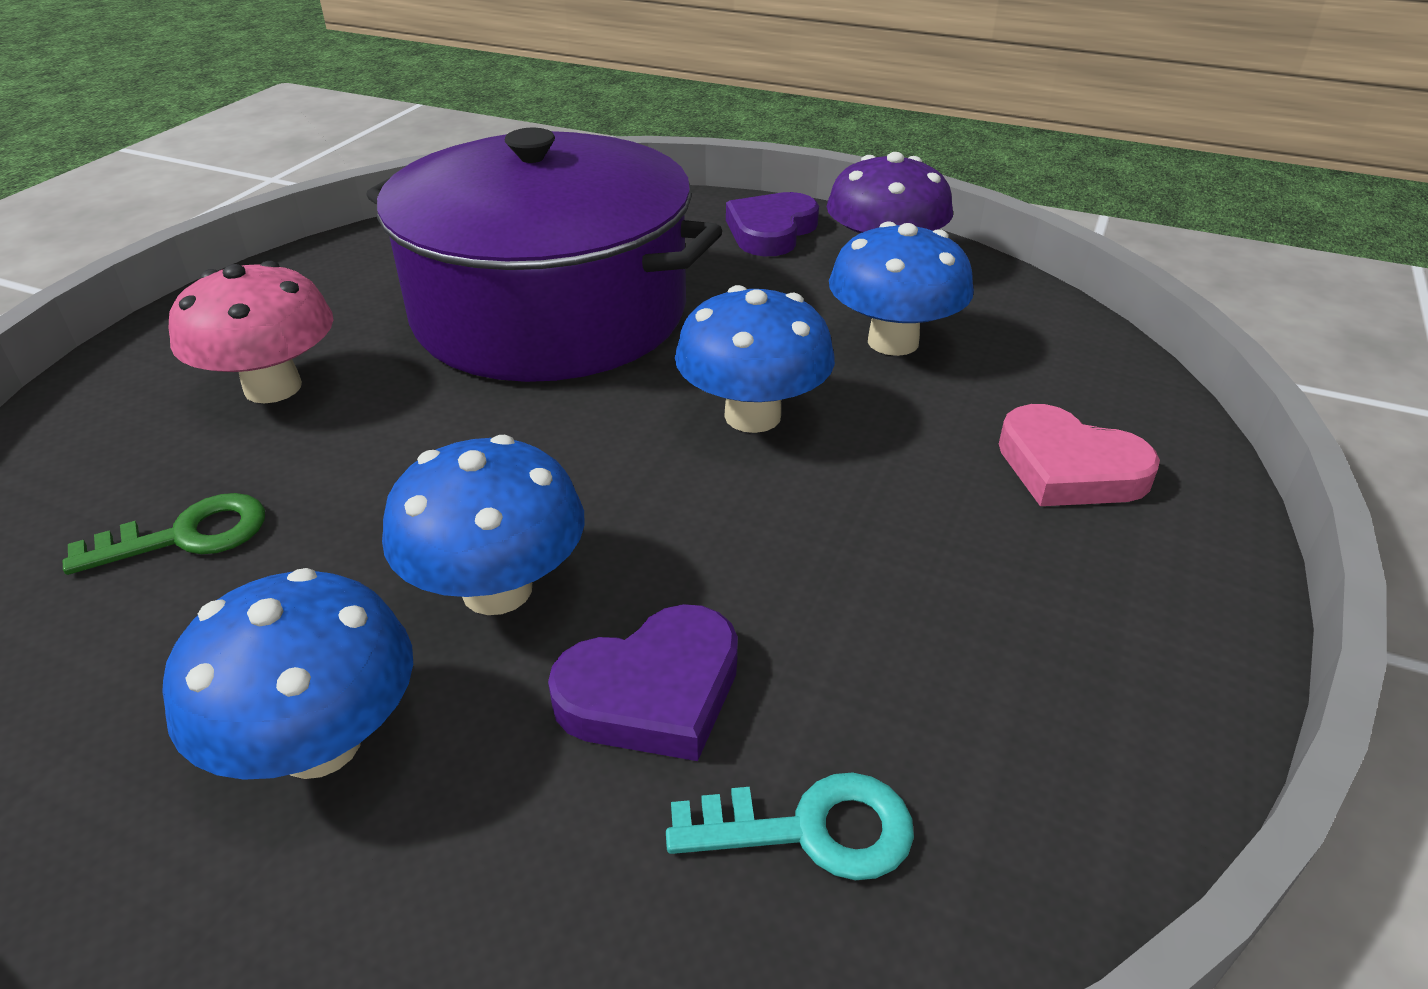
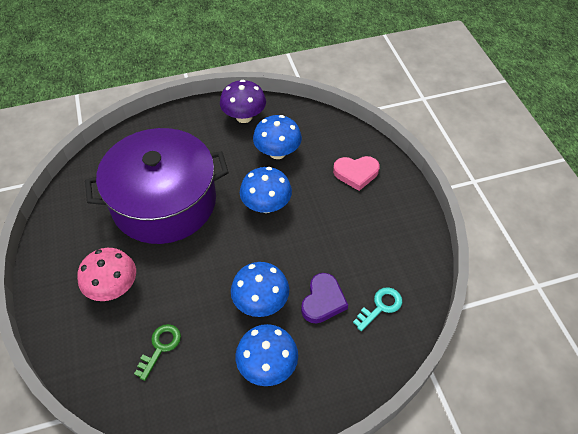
camera: 40 degrees left, 15 degrees up
(771, 231) = (196, 121): purple heart -> none

